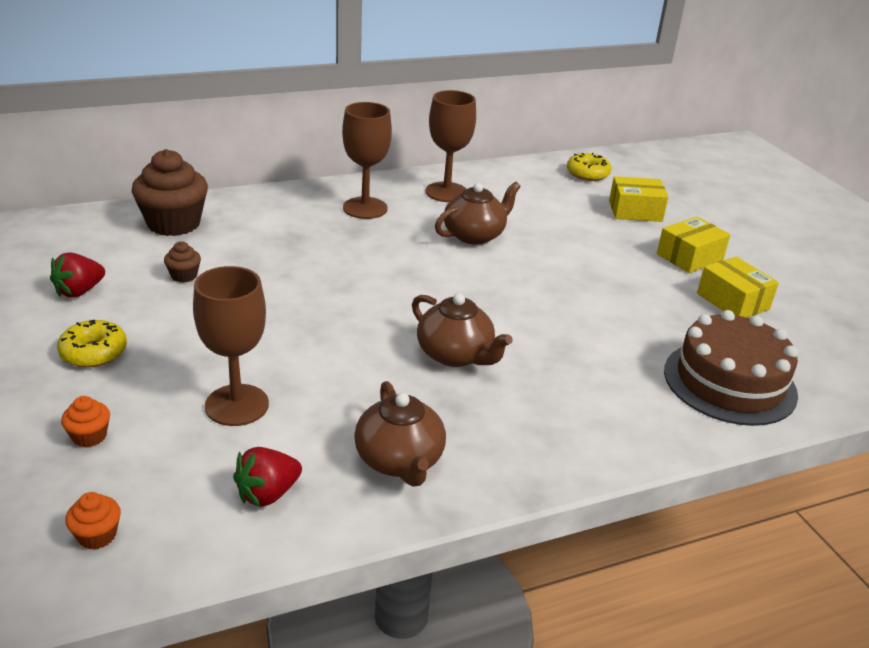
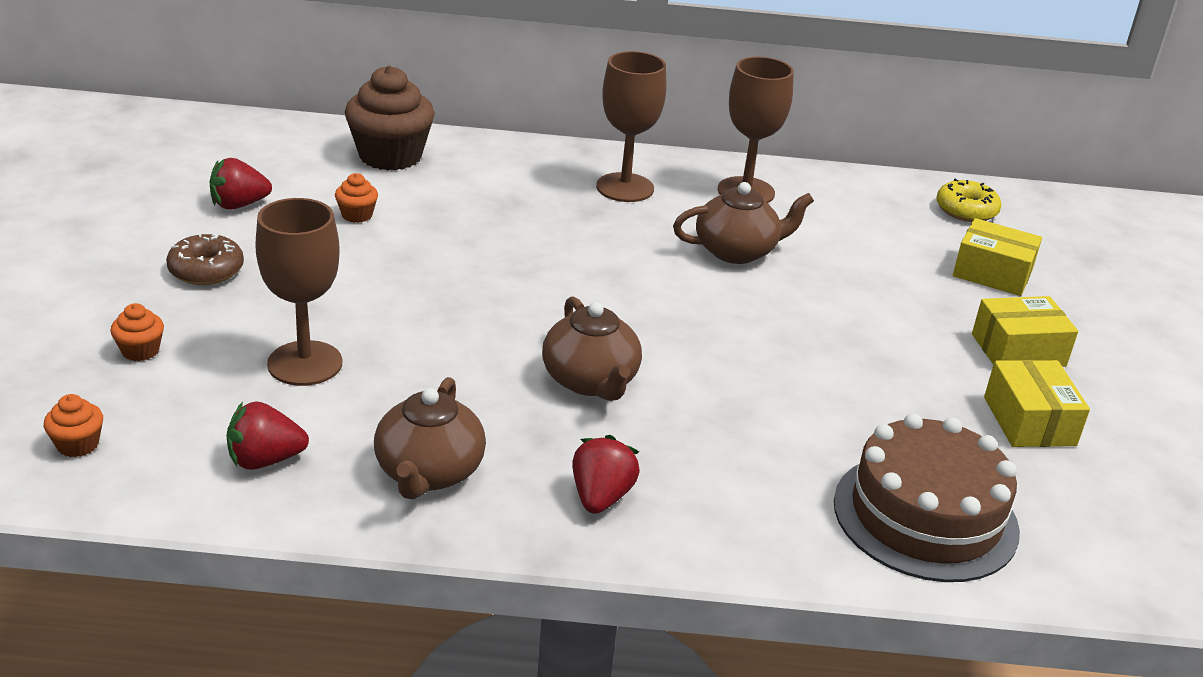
camera: 25 degrees right, 0 degrees up
(94, 352) = (206, 270): yellow donut -> brown donut
(184, 276) = (357, 215): brown cupcake -> orange cupcake
(531, 438) = (601, 497): none -> red strawberry

